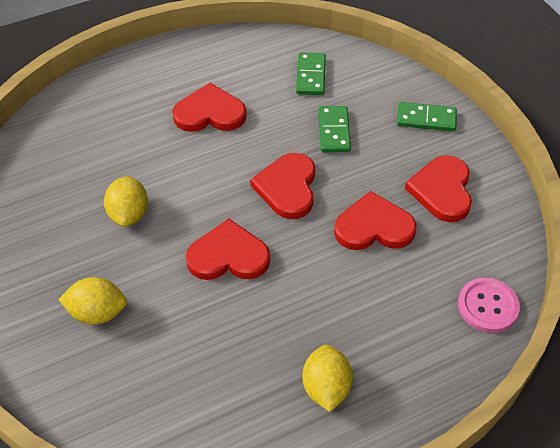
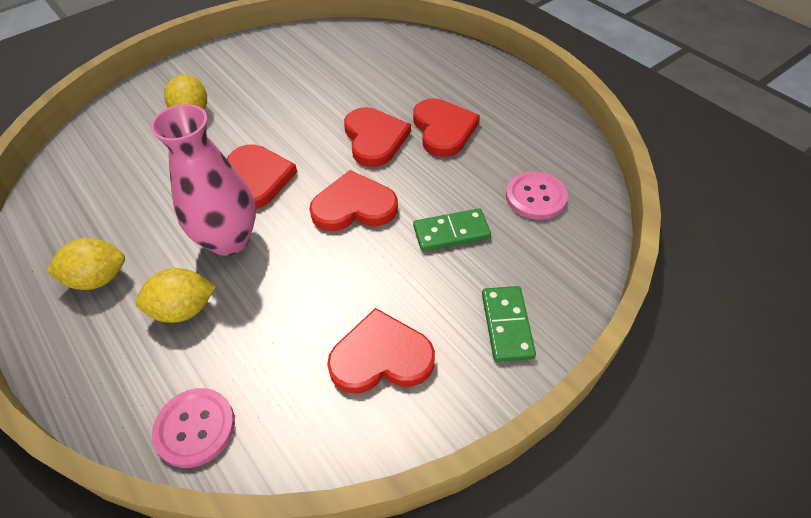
camera: 80 degrees right, 0 degrees up
(129, 214) = (300, 106): yellow lemon -> yellow lemon (184, 309)
(303, 281) = (229, 240): none -> pink vase
(310, 76) = (535, 197): green domino -> pink button
(374, 227) = (309, 291): red heart -> red heart (374, 139)

